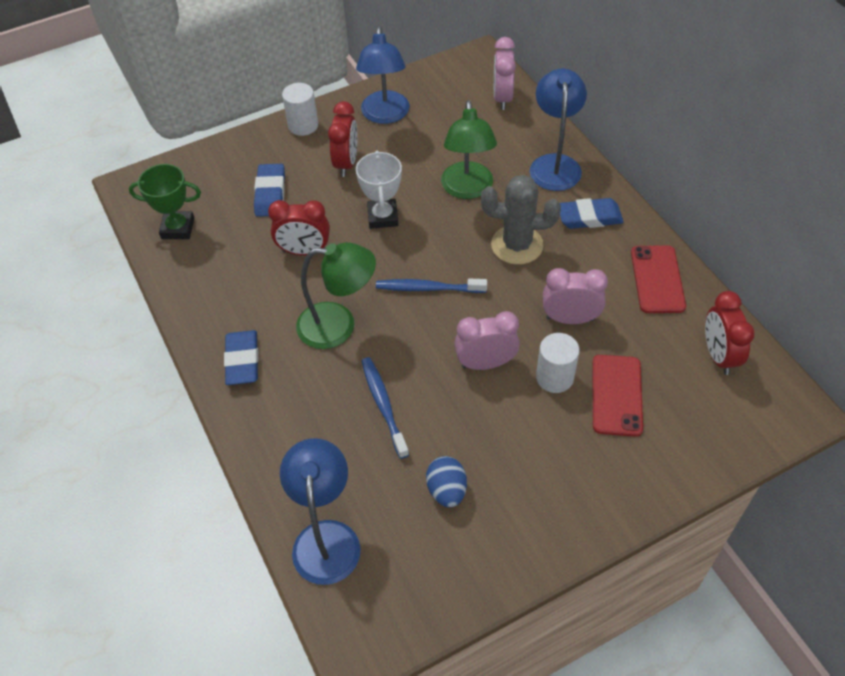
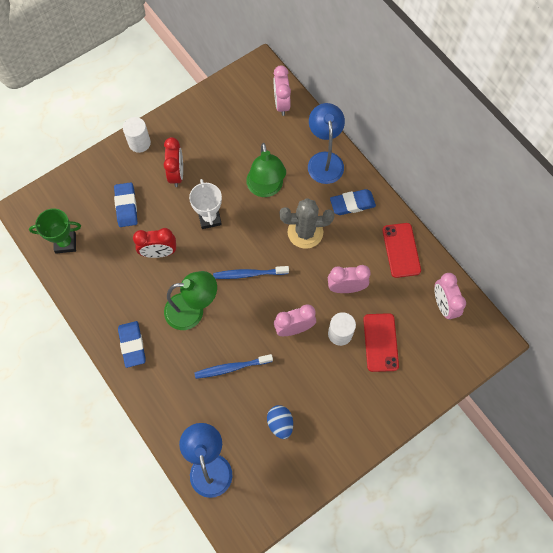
camera: 10 degrees left, 15 degrees up
(383, 405) = (231, 368): blue toothbrush -> blue toothbrush turned 75 degrees counterclockwise
(385, 115) = (198, 128): blue lamp -> none
(718, 355) = (443, 305): red clock -> pink clock

